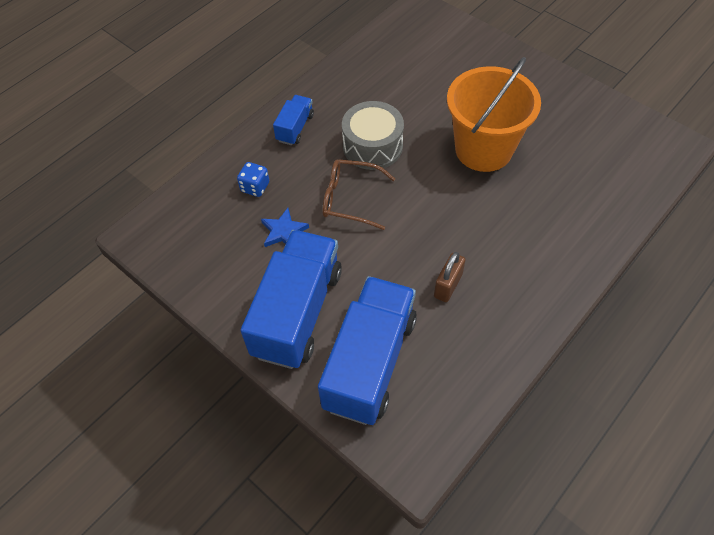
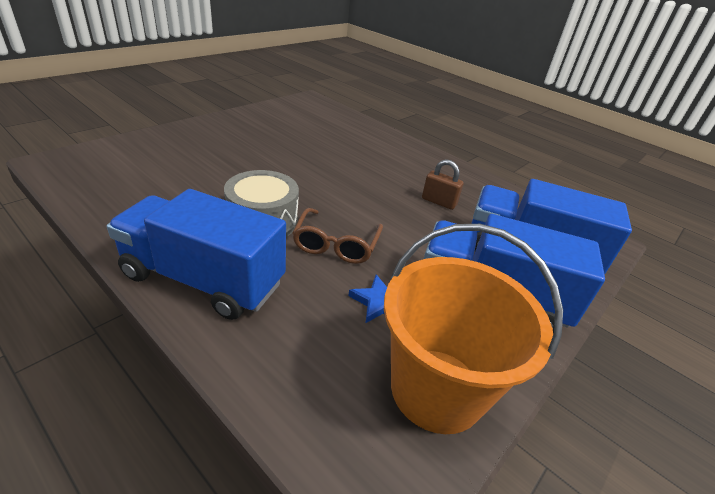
camera: 95 degrees left, 20 degrees down
(255, 187) = (302, 327): blue dice -> none
(295, 128) = (203, 279): blue truck -> blue truck, size x2.12
(483, 149) = (289, 162): orange bucket -> orange bucket (437, 389)

